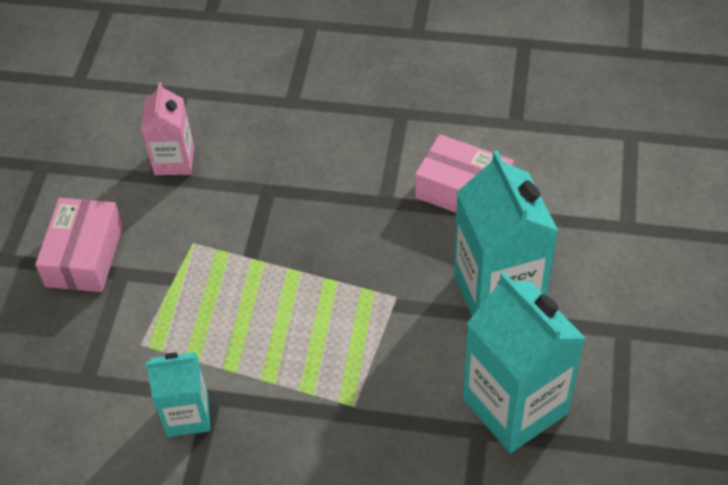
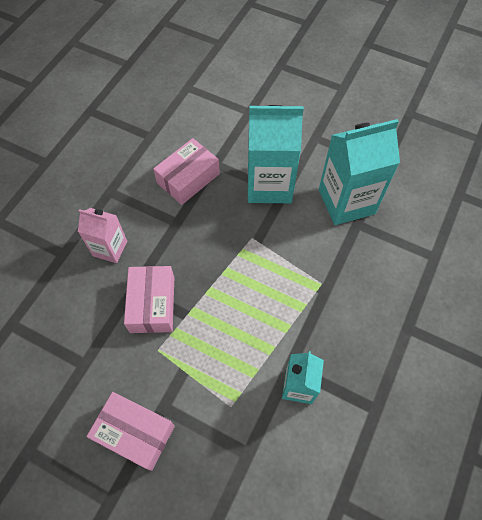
camera: 75 degrees left, 10 degrees up
(174, 160) = (75, 346): pink carton -> pink carton (110, 248)
(252, 216) = (152, 304): none -> pink box

